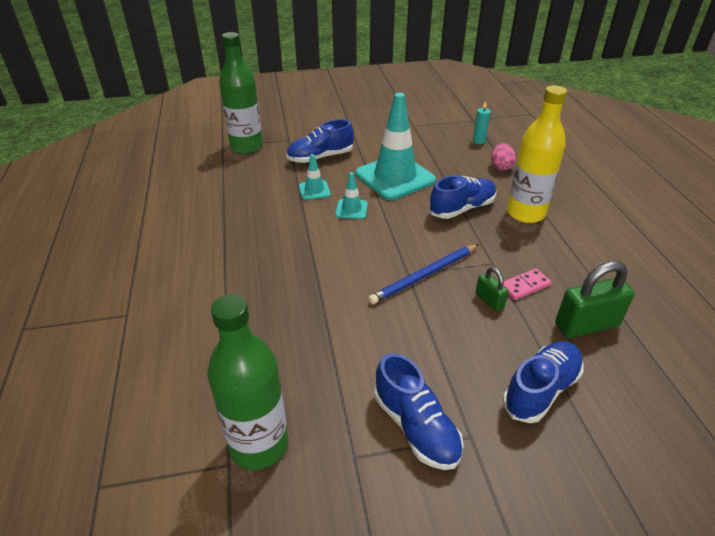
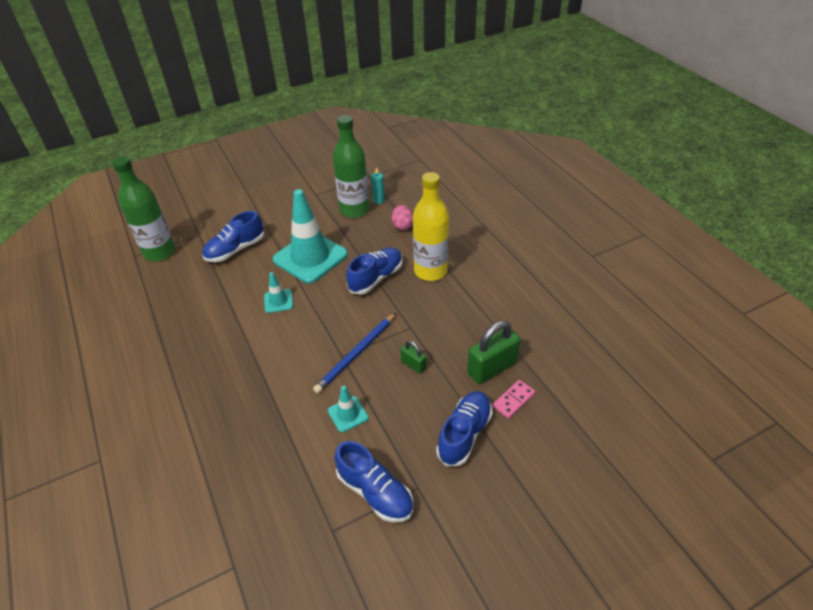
camera: 15 degrees left, 5 degrees up
(259, 445) = (254, 543): green bottle -> green bottle (354, 210)
(314, 190) = (239, 288): turquoise traffic cone -> turquoise traffic cone (348, 414)
(525, 286) = (439, 344): pink domino -> pink domino (513, 400)

